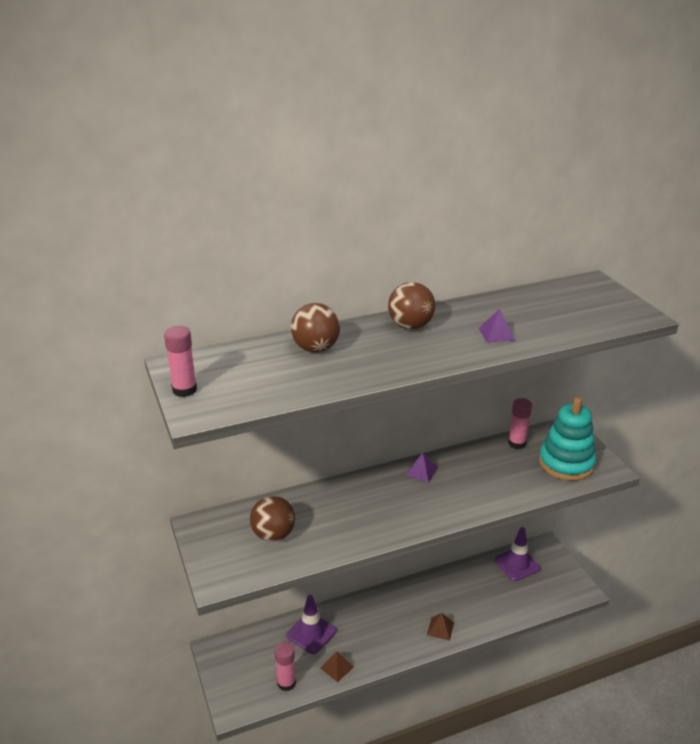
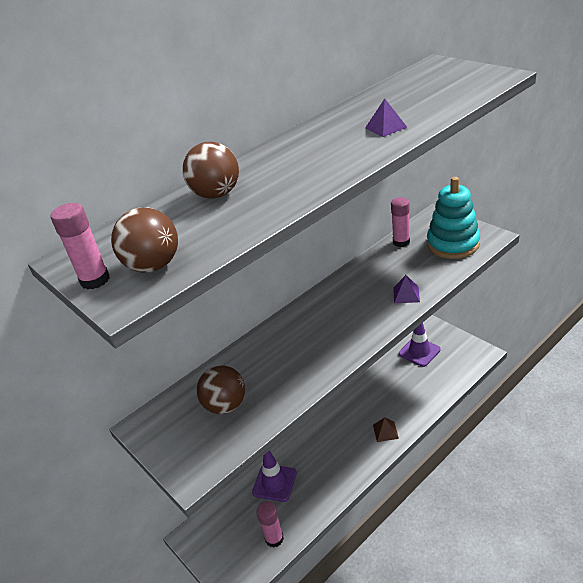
camera: 15 degrees left, 5 degrees up
(337, 667) = (313, 504): brown pyramid -> none
(410, 326) = (298, 146): brown ball -> brown ball (153, 266)
(421, 471) = (333, 295): purple pyramid -> purple pyramid (406, 294)

